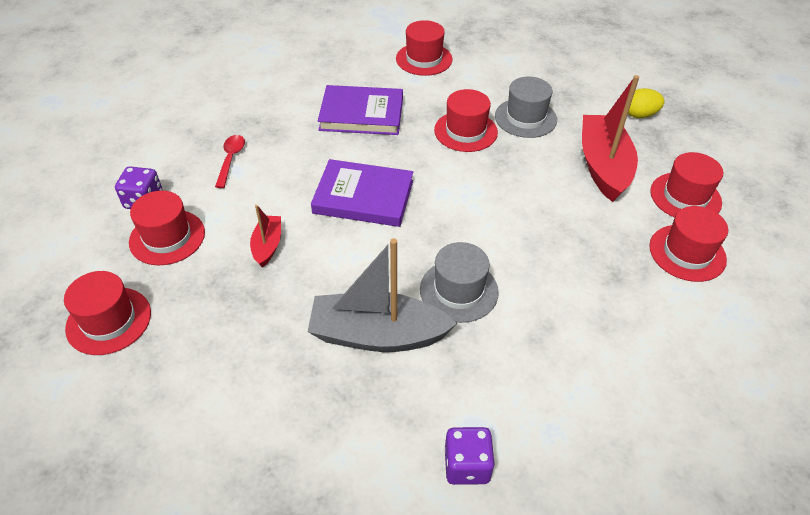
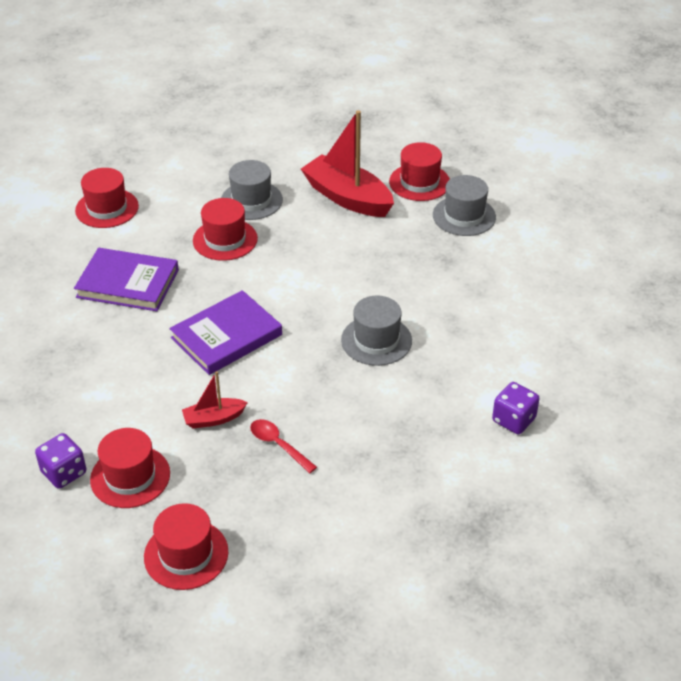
camera: 50 degrees left, 5 degrees down
(231, 160) = (81, 392): red spoon -> red spoon (278, 445)
(267, 245) = (214, 419): red boat -> red boat turned 60 degrees counterclockwise
(361, 114) = (128, 283): purple book -> purple book turned 60 degrees clockwise
(377, 335) = (370, 404): grey boat -> none
(639, 115) = (321, 146): yellow egg -> none
(687, 253) = (464, 216): red hat -> grey hat

